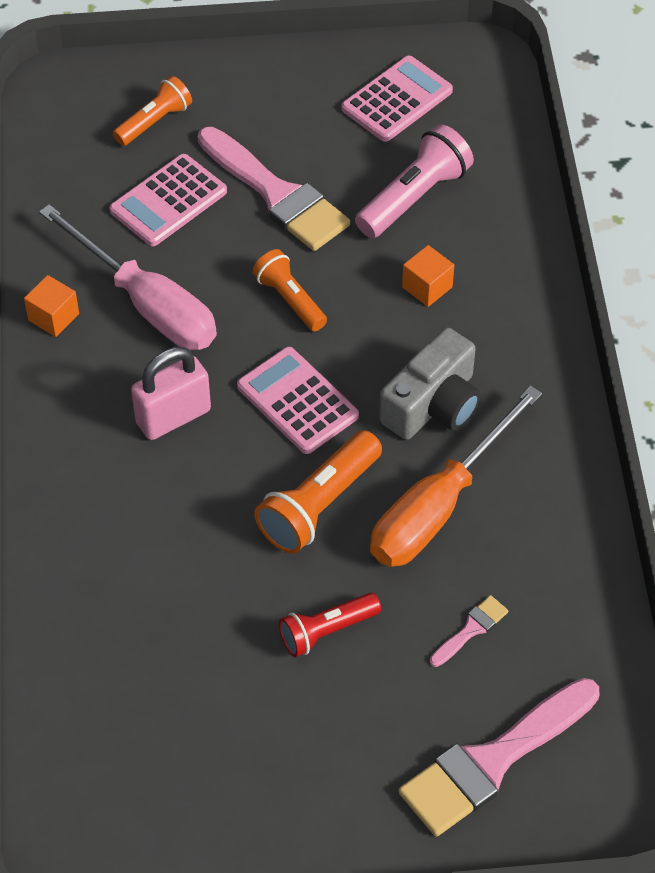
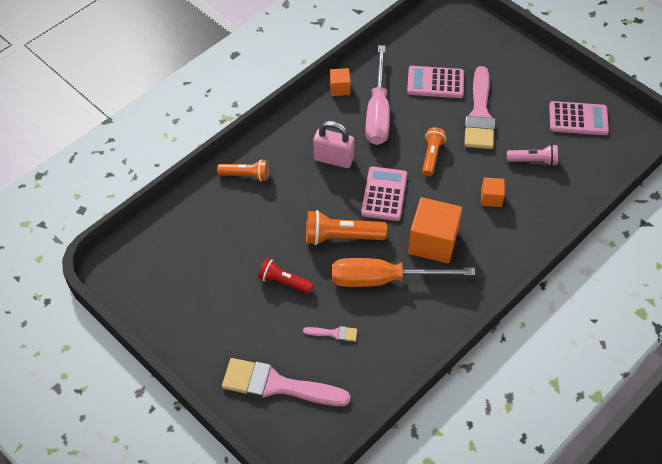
camera: 50 degrees right, 0 degrees up
(155, 121) = (469, 50): orange flashlight -> orange flashlight (246, 175)
(414, 197) = (533, 161): pink flashlight -> pink flashlight, size x0.66
(433, 404) = (433, 242): grey camera -> orange cube

